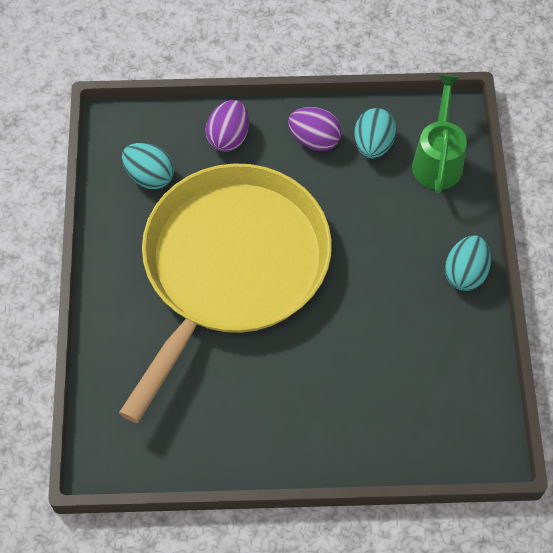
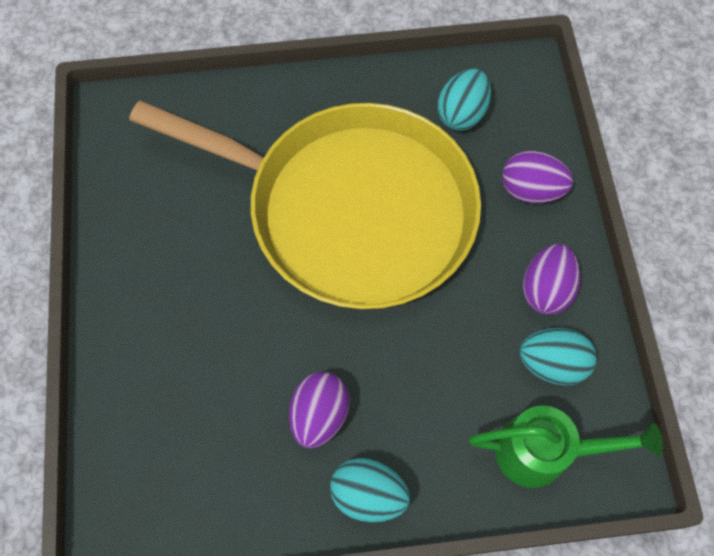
camera: 85 degrees right, 5 degrees up
(405, 302) = (319, 415): none -> purple egg

